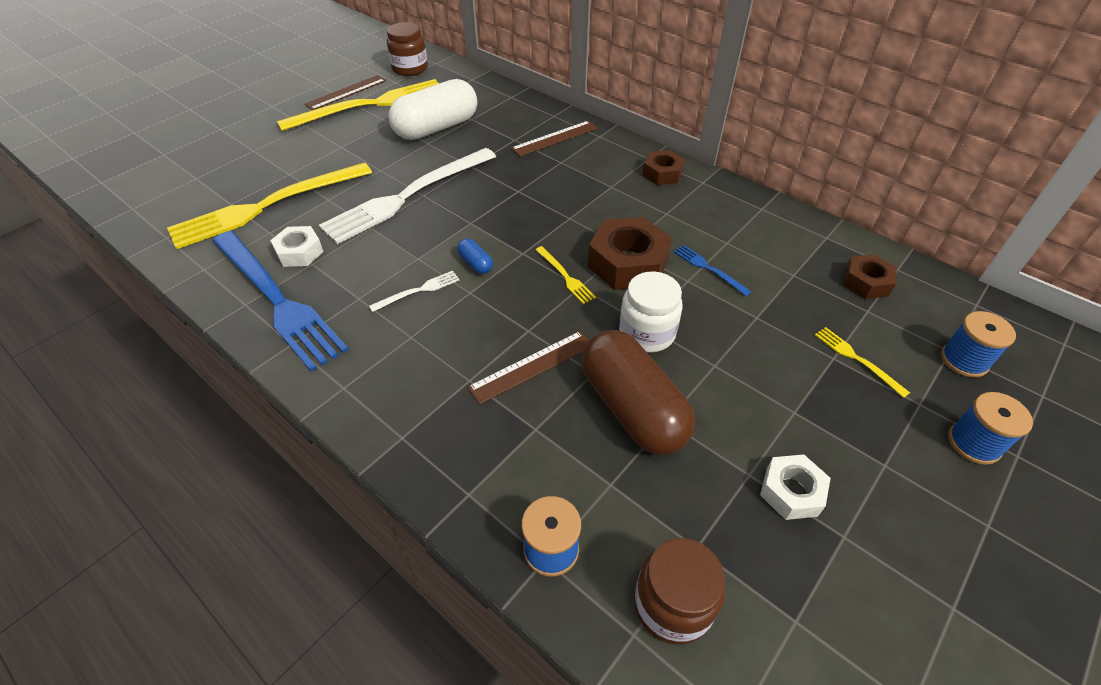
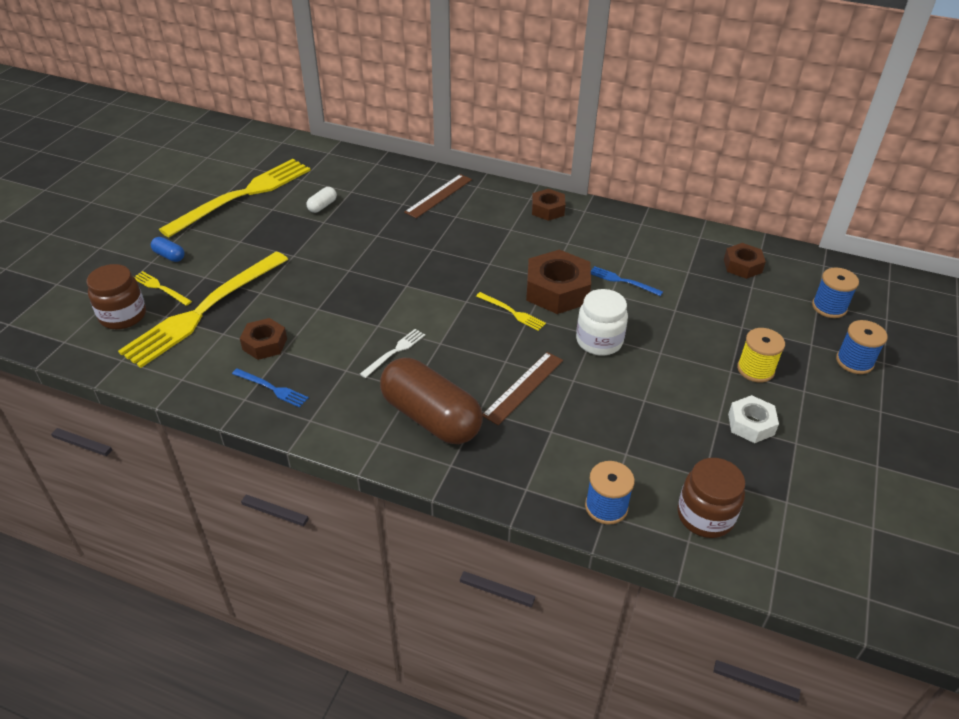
camera: 20 degrees left, 5 degrees down
(277, 300) = (272, 388): blue fork -> blue fork, size x0.40
(299, 252) = (265, 344): white nut -> brown nut
(346, 92) = (208, 187): brown ruler -> none
(407, 196) = (334, 274): white fork -> none
(410, 69) = (259, 152): brown jar -> brown jar (123, 316)
(436, 128) = (322, 206): white capsule -> white capsule, size x0.40
(475, 264) = (431, 319): blue capsule -> blue capsule (169, 256)
(632, 408) = (615, 398): brown capsule -> brown capsule (431, 417)
(828, 418) = (755, 369): none -> yellow spool
(857, 359) = (758, 324): yellow fork -> yellow fork (160, 288)

